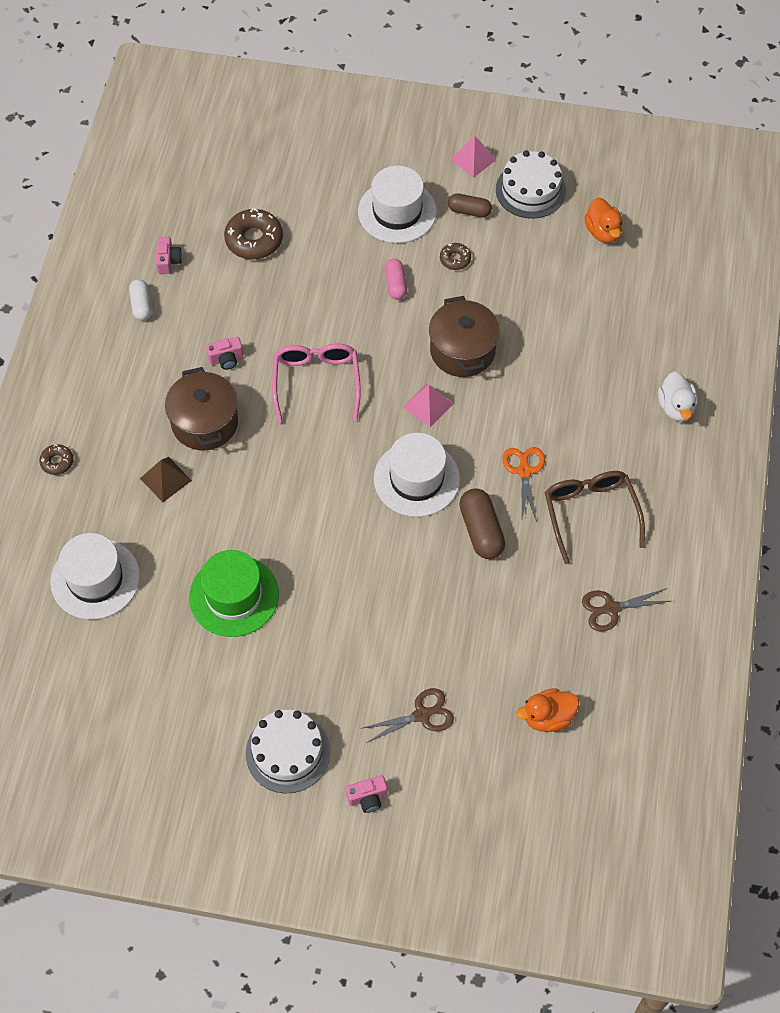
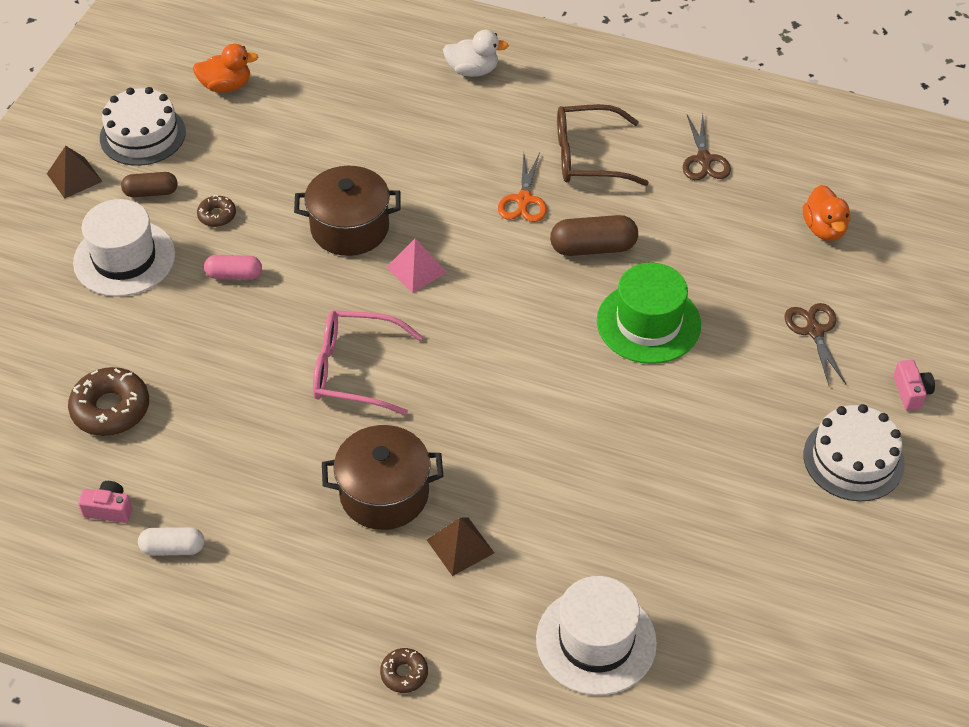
camera: 80 degrees left, 10 degrees down
(226, 359) = (291, 460): pink camera -> none
(234, 596) = (642, 489): green hat -> green hat (648, 323)
(416, 479) = (514, 294): white hat -> none
(469, 211) = (151, 192): brown capsule -> brown capsule turned 60 degrees clockwise
(473, 159) = (74, 177): pink pyramid -> brown pyramid
(524, 471) = (524, 200): orange scissors -> orange scissors turned 90 degrees counterclockwise

